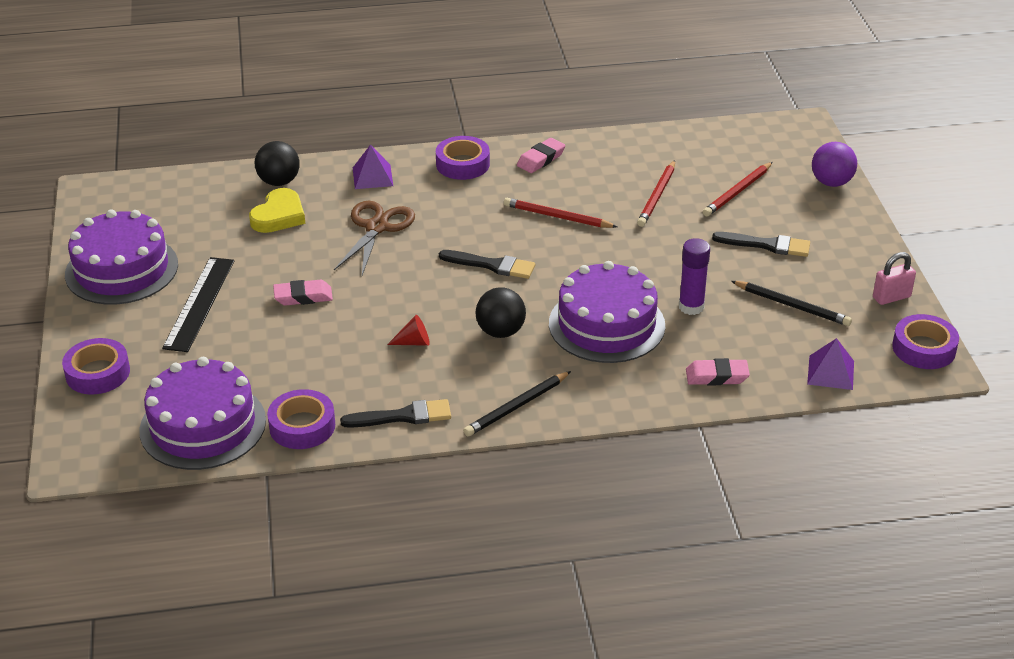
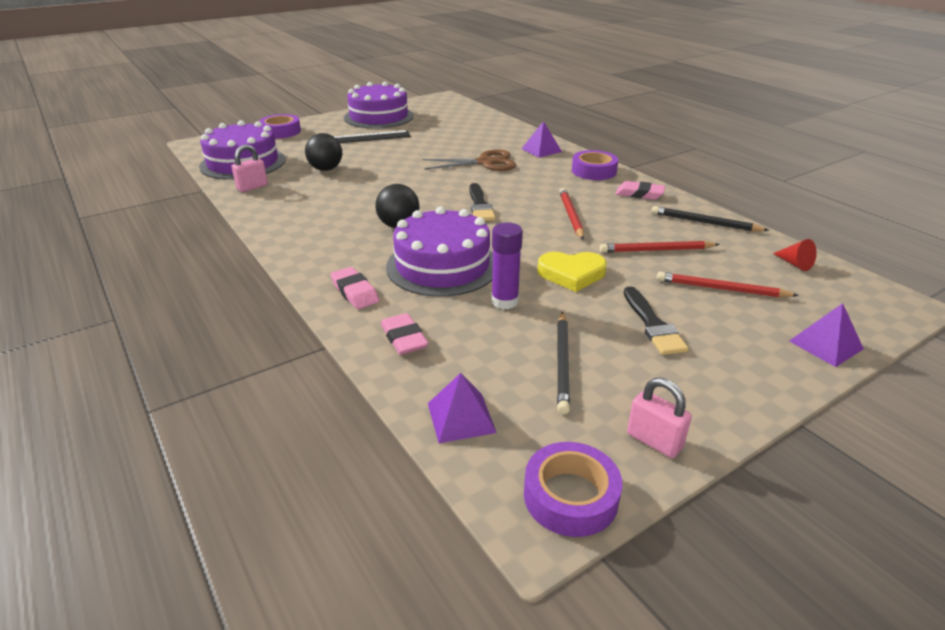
camera: 65 degrees right, 5 degrees down
(279, 182) = (503, 130): black ball -> black ball (326, 169)
(279, 216) = (468, 137): yellow heart -> yellow heart (571, 274)
(302, 426) = (252, 187): purple tape -> pink padlock
(303, 297) = (389, 160): pink eraser -> pink eraser (355, 292)
(402, 416) = (276, 214): black brush -> none
(414, 342) = (364, 200): red cone -> red cone (794, 264)
(516, 406) = (307, 251): black pencil -> black pencil (705, 222)
(831, 182) = (826, 345): purple ball -> purple pyramid

